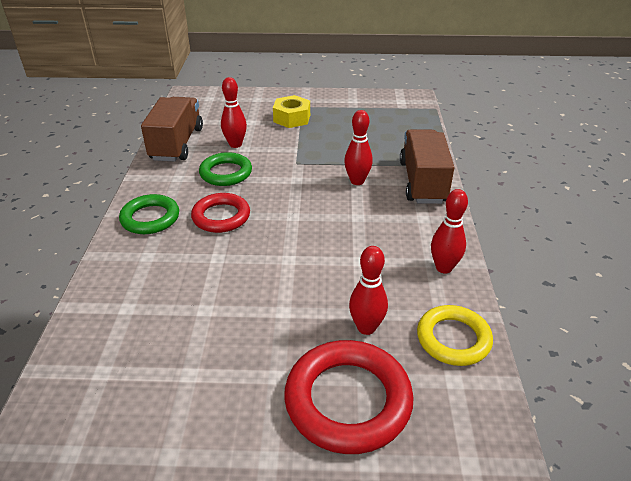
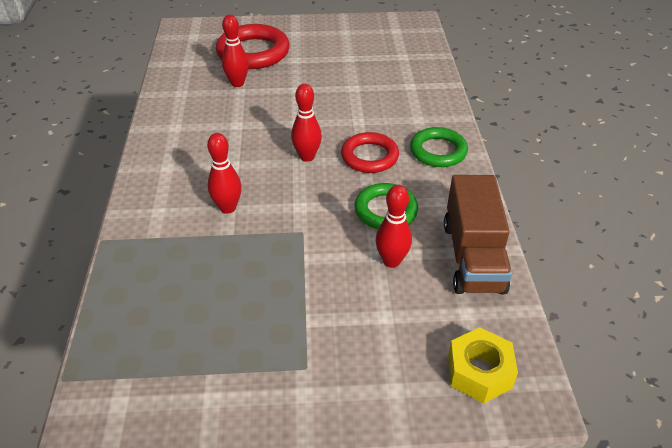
camera: 175 degrees right, 5 degrees up
(292, 118) = (320, 330): yellow nut -> yellow nut (479, 372)
(422, 182) = (150, 211): brown truck -> none
(443, 268) = (166, 123): red bowling pin -> red bowling pin (307, 157)
(453, 339) = (179, 80): yellow ring -> none

